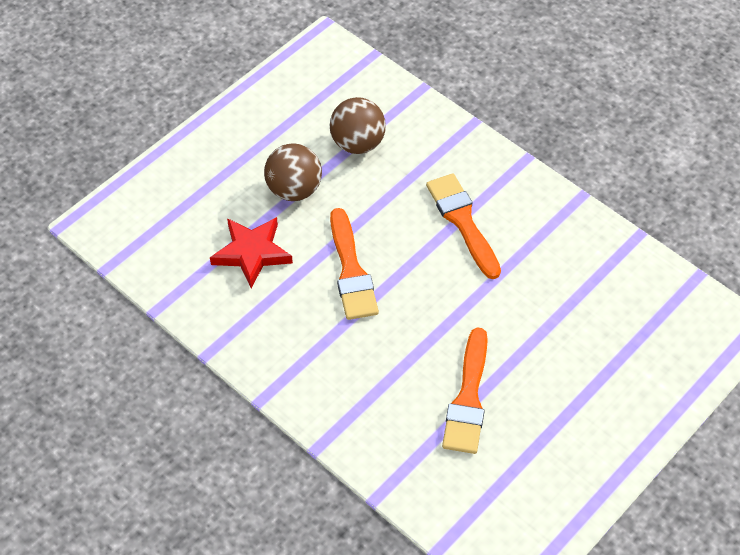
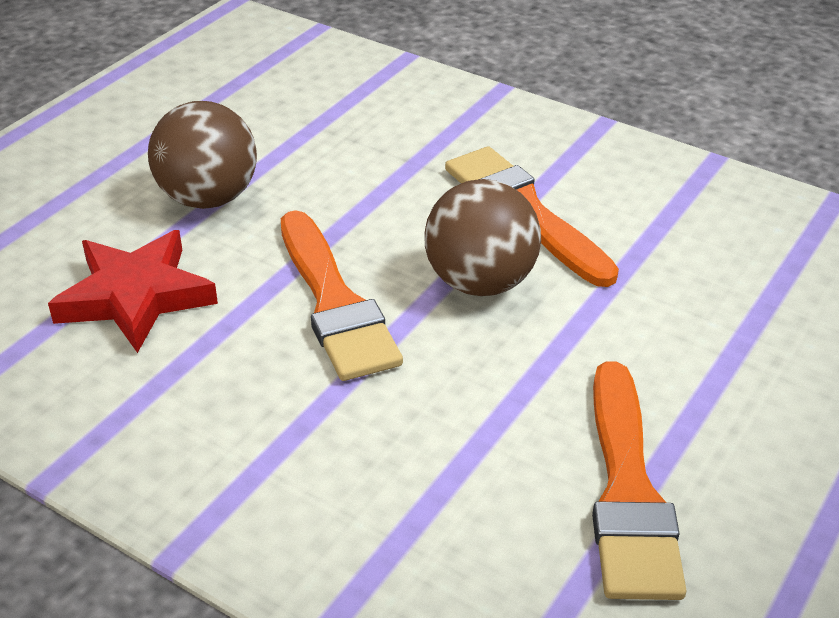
camera: 10 degrees left, 15 degrees down
(357, 143) = (313, 129): brown ball -> brown ball (480, 282)

